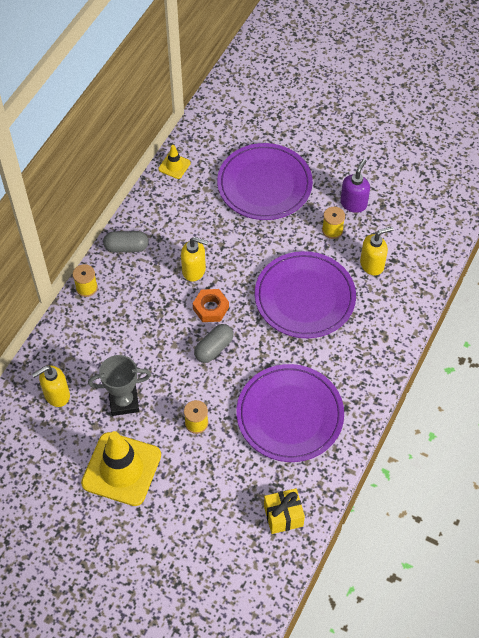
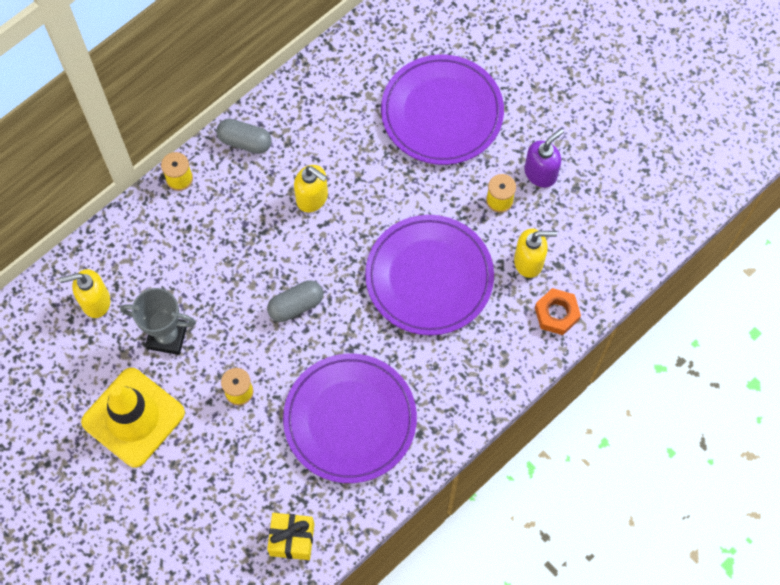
camera: 20 degrees right, 10 degrees up
(174, 166) = (343, 52): yellow traffic cone -> none
(211, 308) = (312, 253): orange nut -> orange nut (556, 314)

